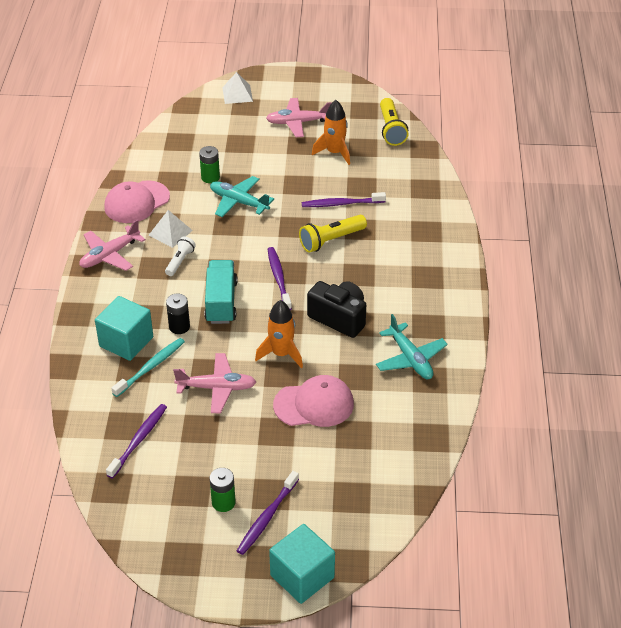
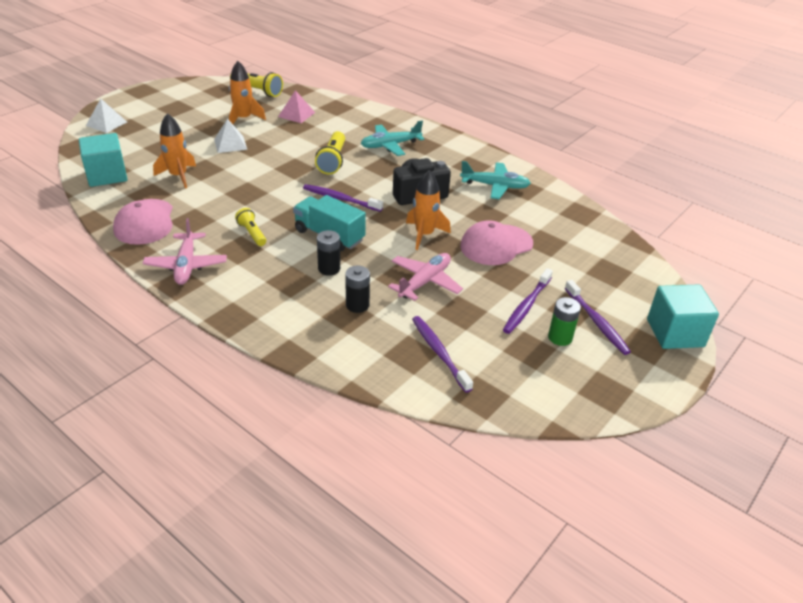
camera: 55 degrees left, 5 degrees down
(126, 342) = (308, 305): turquoise cube -> turquoise cube (107, 175)
(151, 367) = (357, 305): turquoise toothbrush -> black battery
(170, 232) = (210, 223): white pyramid -> white pyramid (230, 144)
(180, 261) = (252, 233): white flashlight -> yellow flashlight
(210, 177) = (178, 176): green battery -> orange rocket
(238, 202) = (228, 177): turquoise plane -> turquoise plane (390, 145)
(298, 122) = (186, 117): pink plane -> none
(314, 404) = (496, 245): pink cap -> pink cap turned 150 degrees counterclockwise
(341, 204) = (301, 140): purple toothbrush -> purple toothbrush (526, 306)
(380, 175) = (296, 114): none -> pink pyramid

